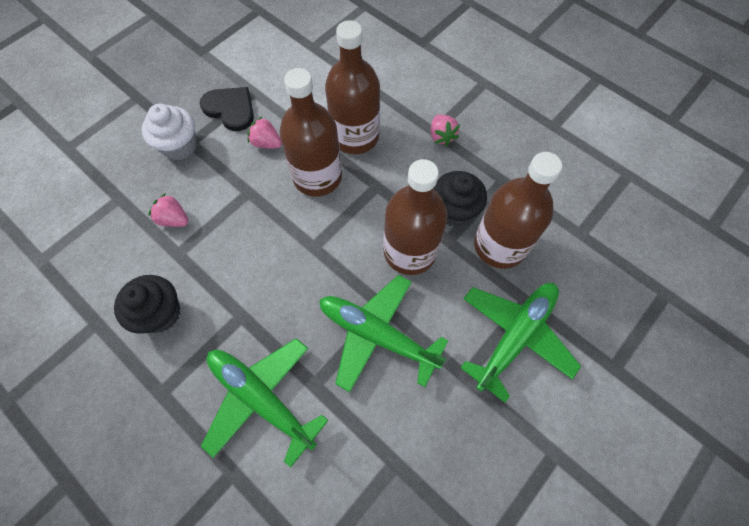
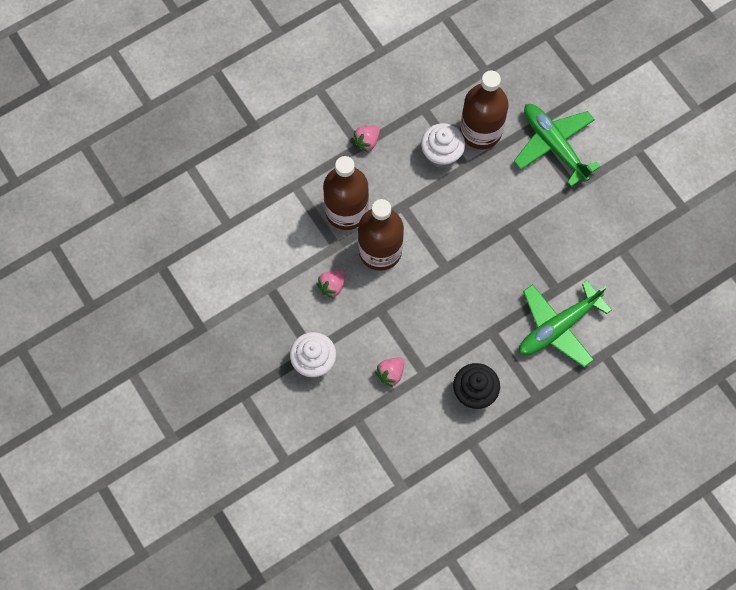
camera: 75 degrees left, 5 degrees up
(230, 109) = (283, 311): black heart -> none
(377, 335) = (530, 238): green plane -> none
(410, 251) = (469, 197): brown bottle -> none
(441, 136) = (366, 141): pink strawberry -> pink strawberry turned 135 degrees clockwise
(454, 211) = (441, 154): black cupcake -> white cupcake

